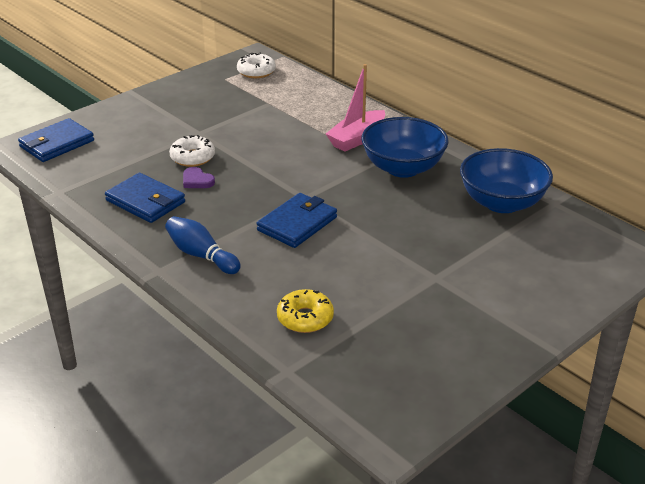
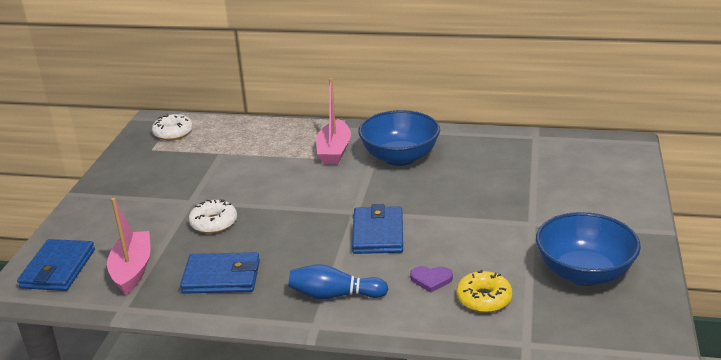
camera: 35 degrees left, 5 degrees down
(98, 167) = (132, 270): none -> pink boat
(197, 180) = (244, 239): purple heart -> purple heart (431, 279)
(502, 203) = (502, 152): blue bowl -> blue bowl (584, 273)

